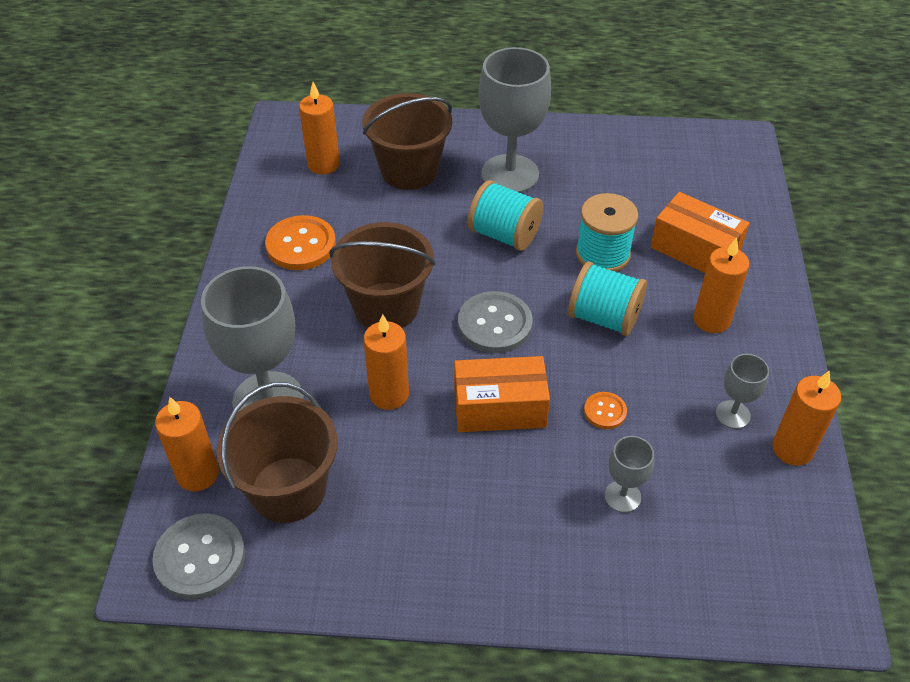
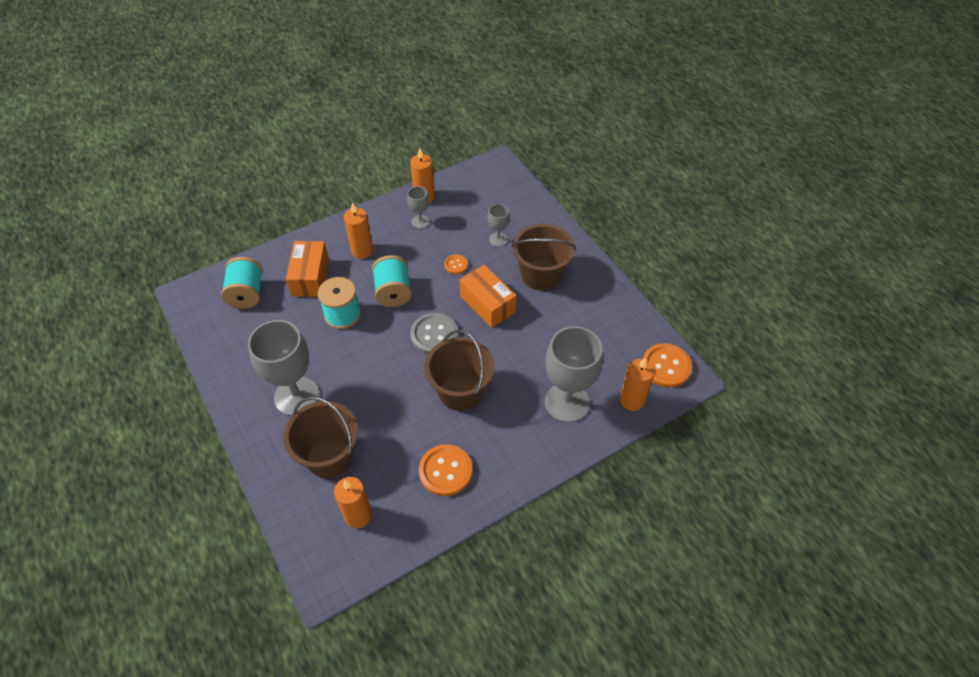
camera: 125 degrees left, 5 degrees up
(200, 558) = (666, 366): grey button -> orange button
(288, 489) = (604, 357): brown bucket -> brown bucket (541, 275)
(389, 394) = (517, 352): orange candle -> none
(504, 235) = (358, 368): turquoise spool -> turquoise spool (247, 294)

